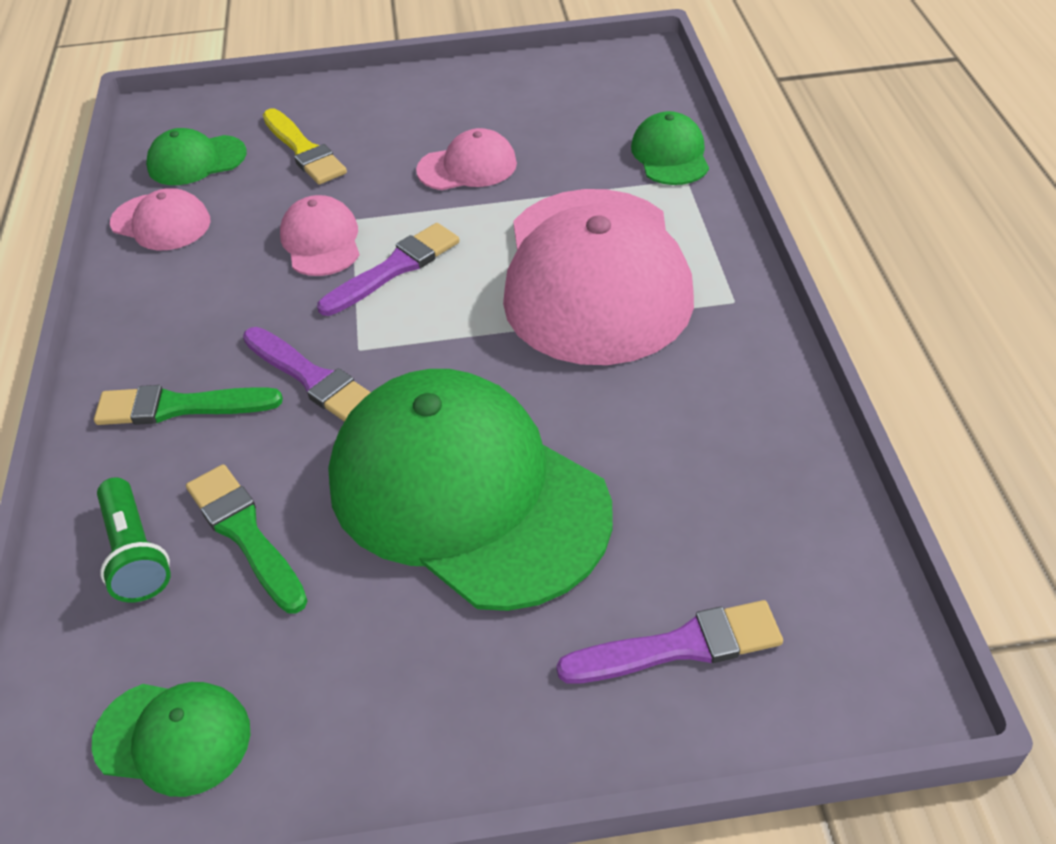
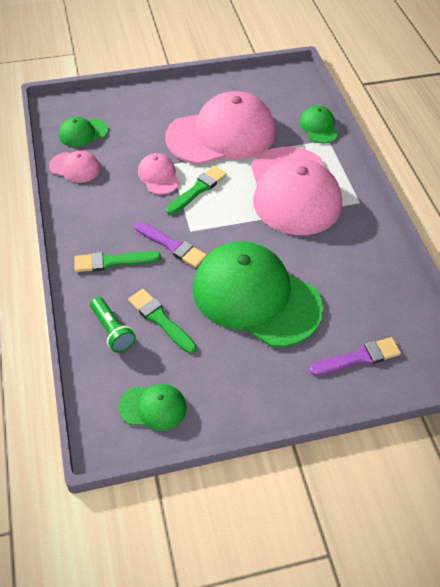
camera: 10 degrees left, 5 degrees up
(304, 150) = (137, 126): yellow brush -> none
(394, 268) = (198, 189): purple brush -> green brush
(467, 167) = (221, 135): pink cap -> pink cap, size x2.26

